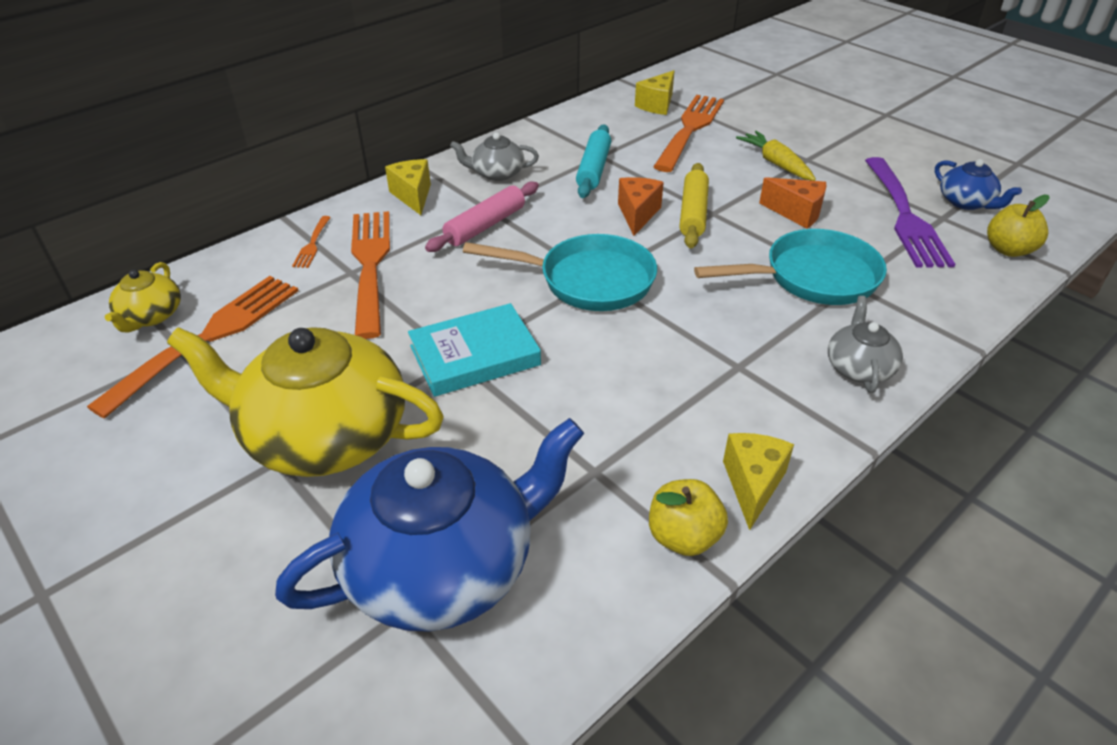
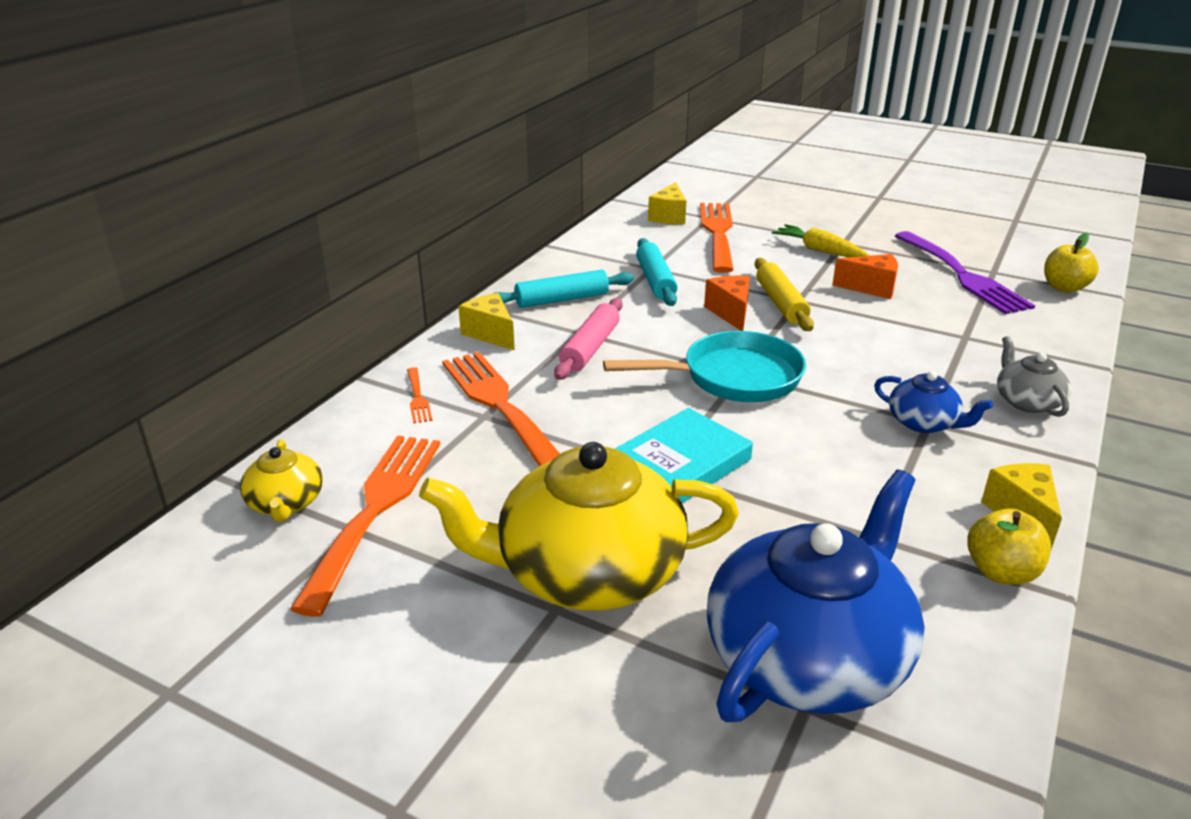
camera: 20 degrees left, 10 degrees down
(497, 173) = (562, 299): grey teapot -> turquoise rolling pin
(813, 277) = (929, 337): turquoise pan -> none
(966, 202) = (1001, 256): blue teapot -> blue teapot (923, 422)

